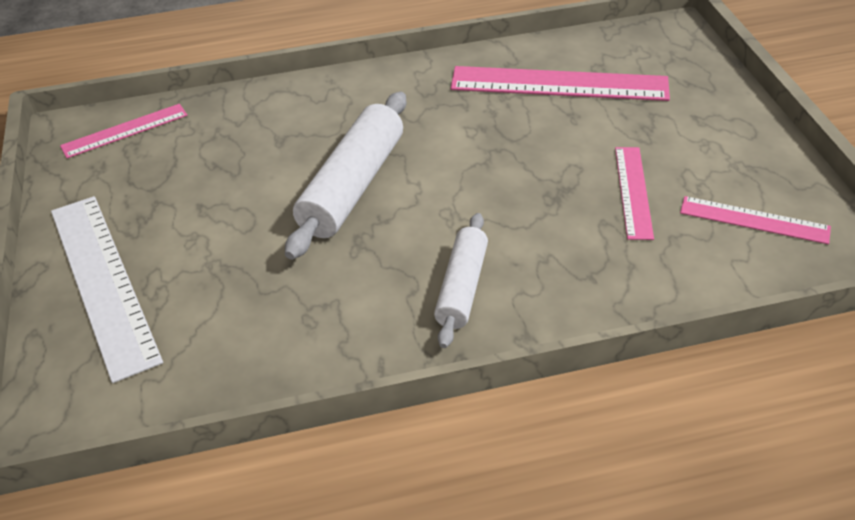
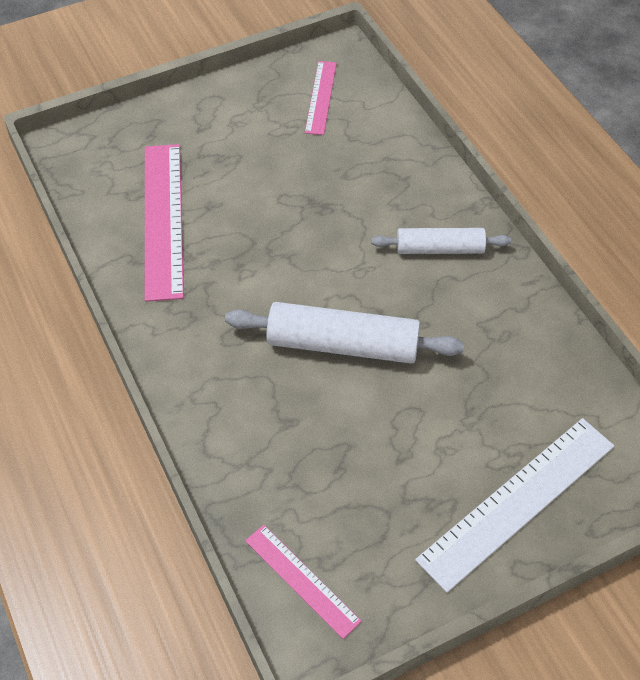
camera: 105 degrees left, 10 degrees up
(633, 191) = (305, 161): pink ruler -> none

